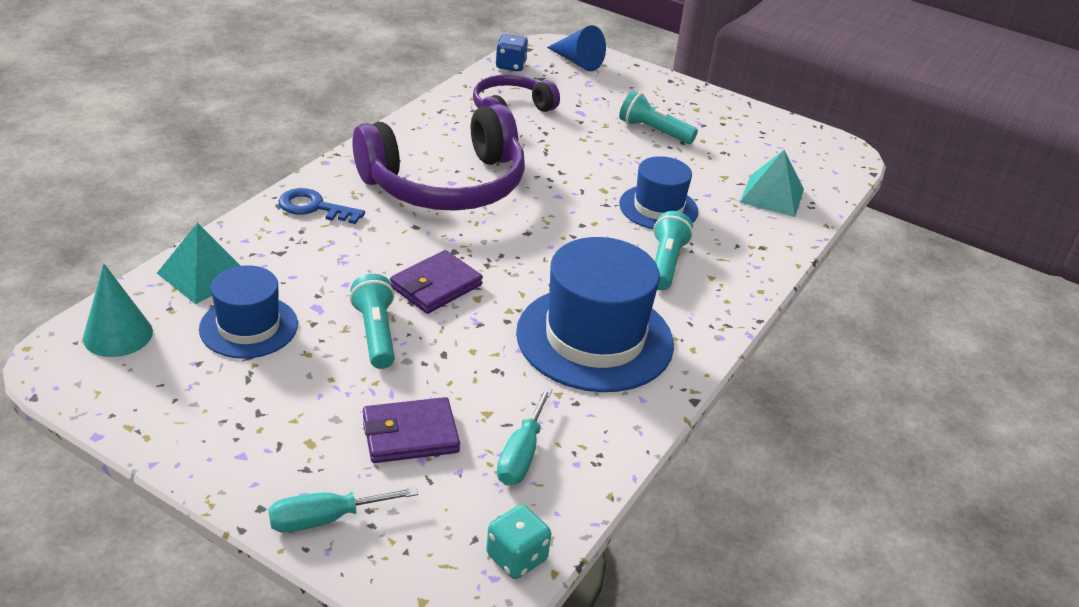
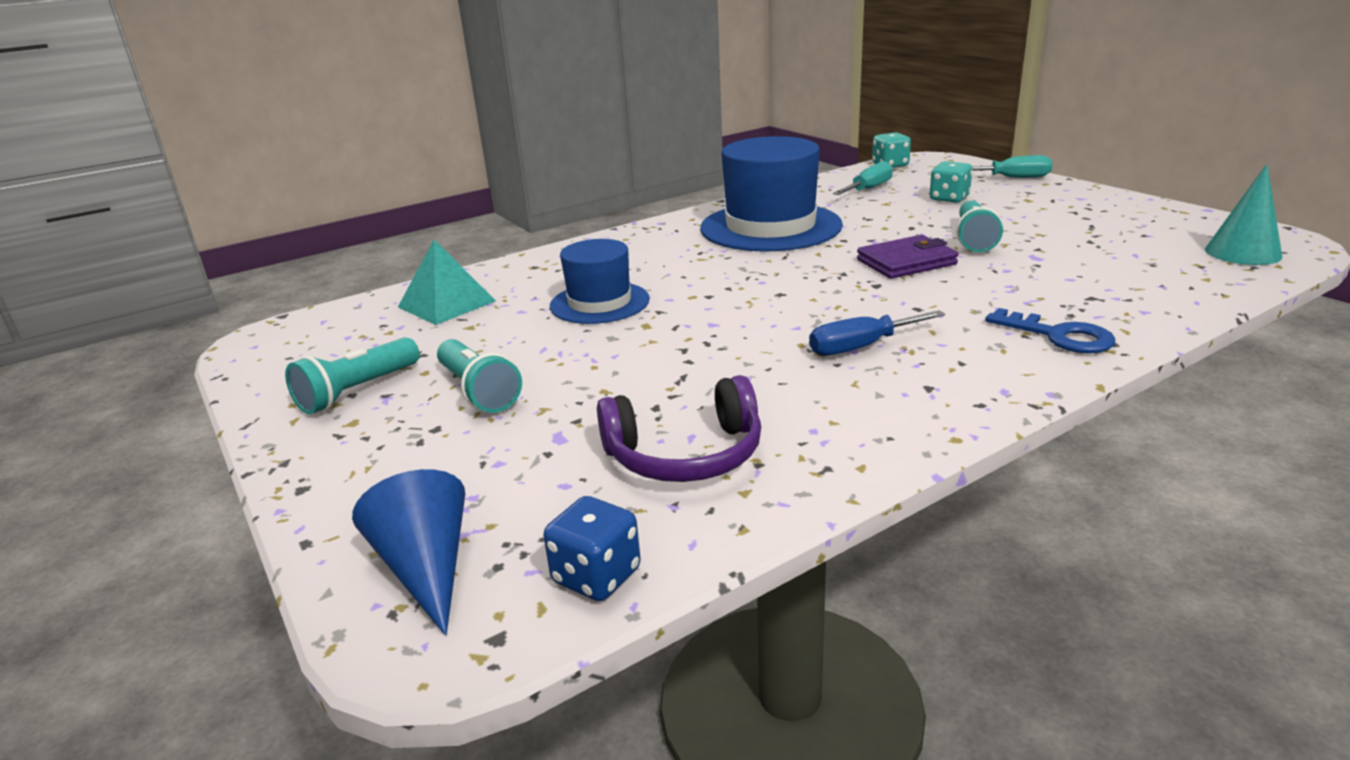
camera: 150 degrees left, 10 degrees down
(204, 274) = (1179, 285): turquoise pyramid -> none
(249, 327) = (1105, 250): blue hat -> none
(410, 434) = (949, 198): purple wallet -> turquoise dice
(446, 184) = (861, 347): purple headphones -> blue screwdriver
(665, 263) = (651, 262): turquoise flashlight -> turquoise flashlight (357, 391)

